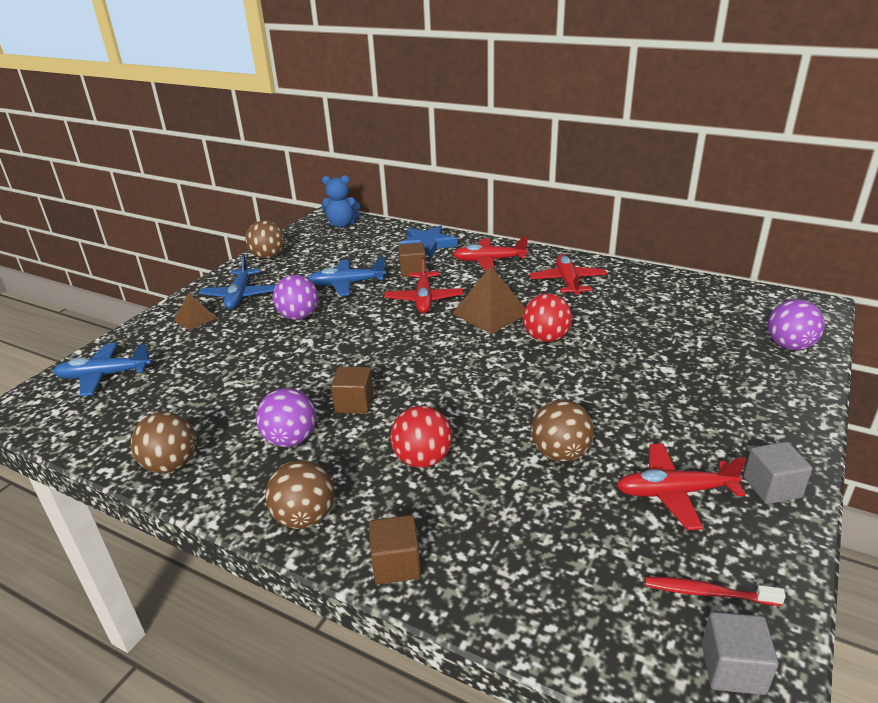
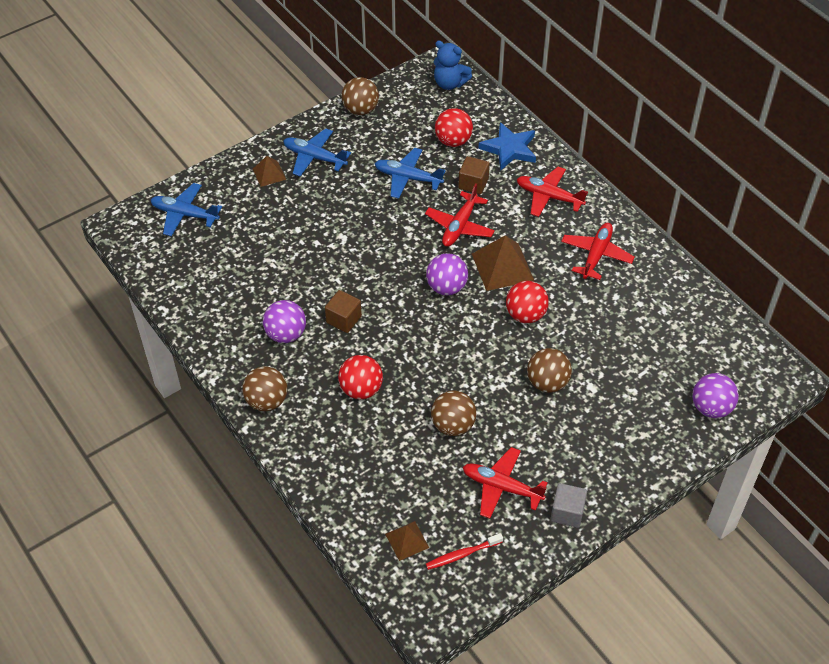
camera: 25 degrees right, 20 degrees up
(171, 465) = (204, 322): brown ball -> brown ball (547, 382)
(240, 296) = (314, 157): blue plane -> blue plane turned 90 degrees clockwise
(299, 316) = (349, 205): purple ball -> purple ball (446, 287)
(372, 253) = (453, 141): none -> red ball
(396, 564) = (302, 457): brown cube -> none
(621, 609) = (407, 540): none -> brown pyramid
(707, 593) = (462, 554): red toothbrush -> red toothbrush turned 60 degrees counterclockwise
(732, 668) = (438, 596): grey cube -> none

